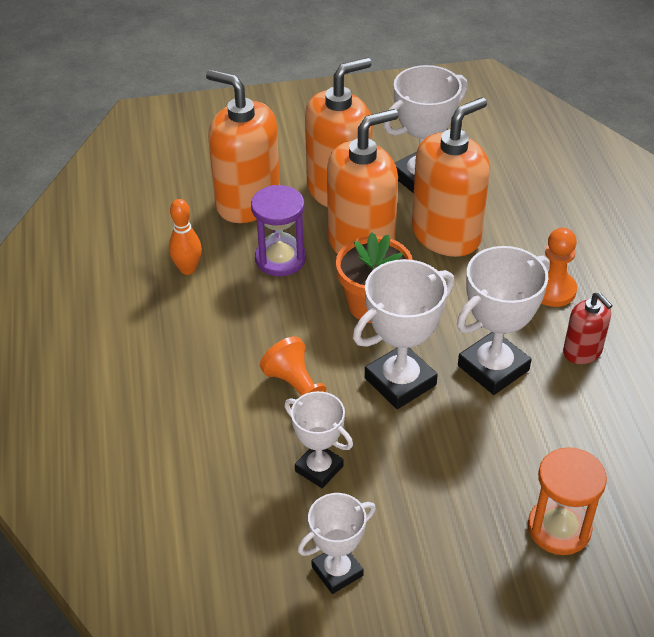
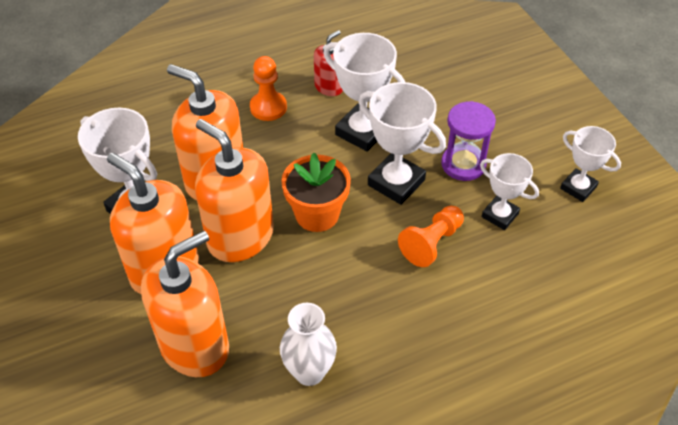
camera: 105 degrees left, 5 degrees up
(188, 269) = (309, 372): orange bowling pin -> white vase
(247, 202) = (195, 346): orange soap dispenser -> orange soap dispenser turned 150 degrees counterclockwise
(280, 259) = (275, 295): purple hourglass -> purple hourglass (463, 164)
(319, 468) = (500, 215): white trophy -> white trophy turned 75 degrees counterclockwise
(559, 528) = (488, 86): orange hourglass -> none

